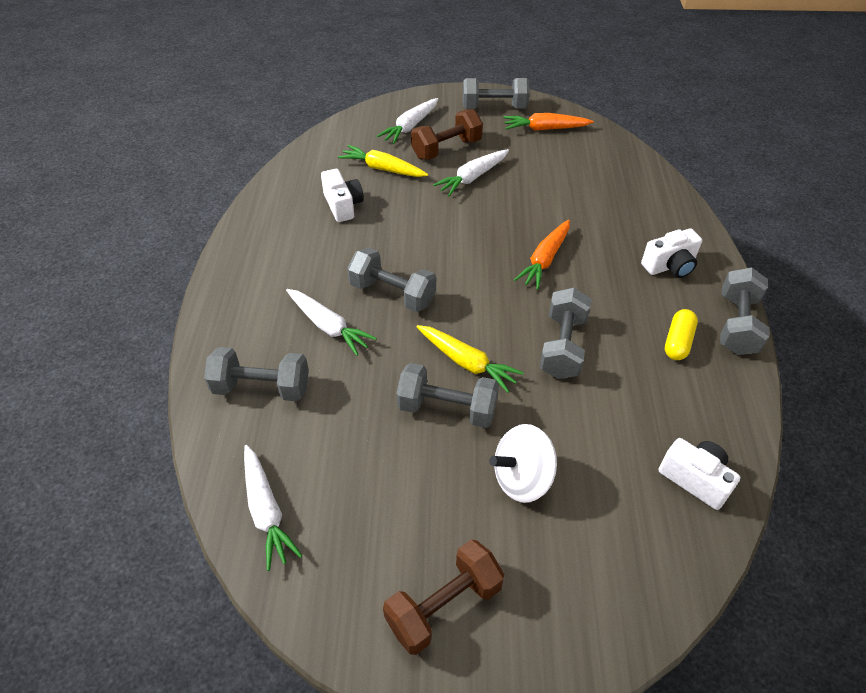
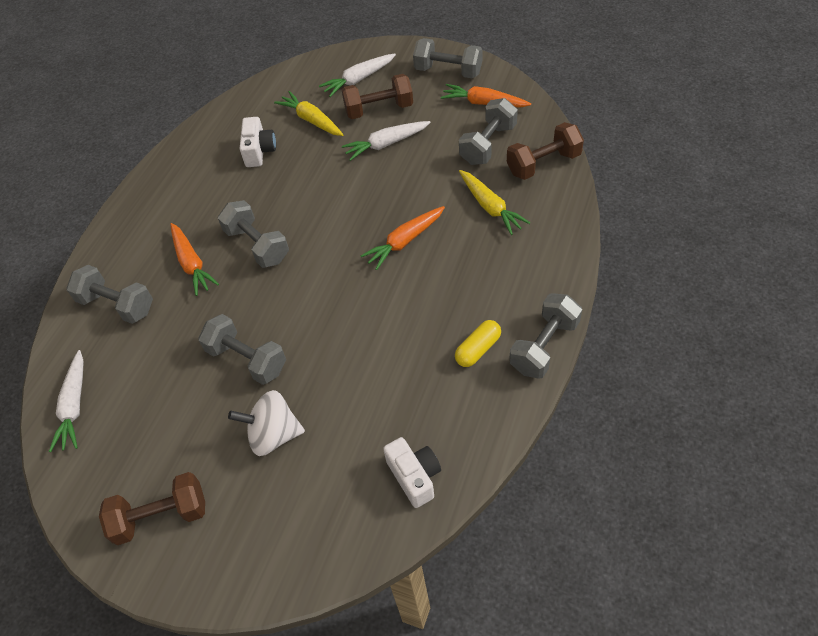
camera: 25 degrees right, 5 degrees up
(328, 326) = (192, 263): white carrot -> orange carrot
(466, 362) = (284, 323): yellow carrot -> yellow carrot (490, 207)
(562, 346) = (372, 328): grey dumbbell -> grey dumbbell (488, 144)
(632, 170) = (543, 164): none -> brown dumbbell
(670, 266) = (517, 273): white camera -> none

